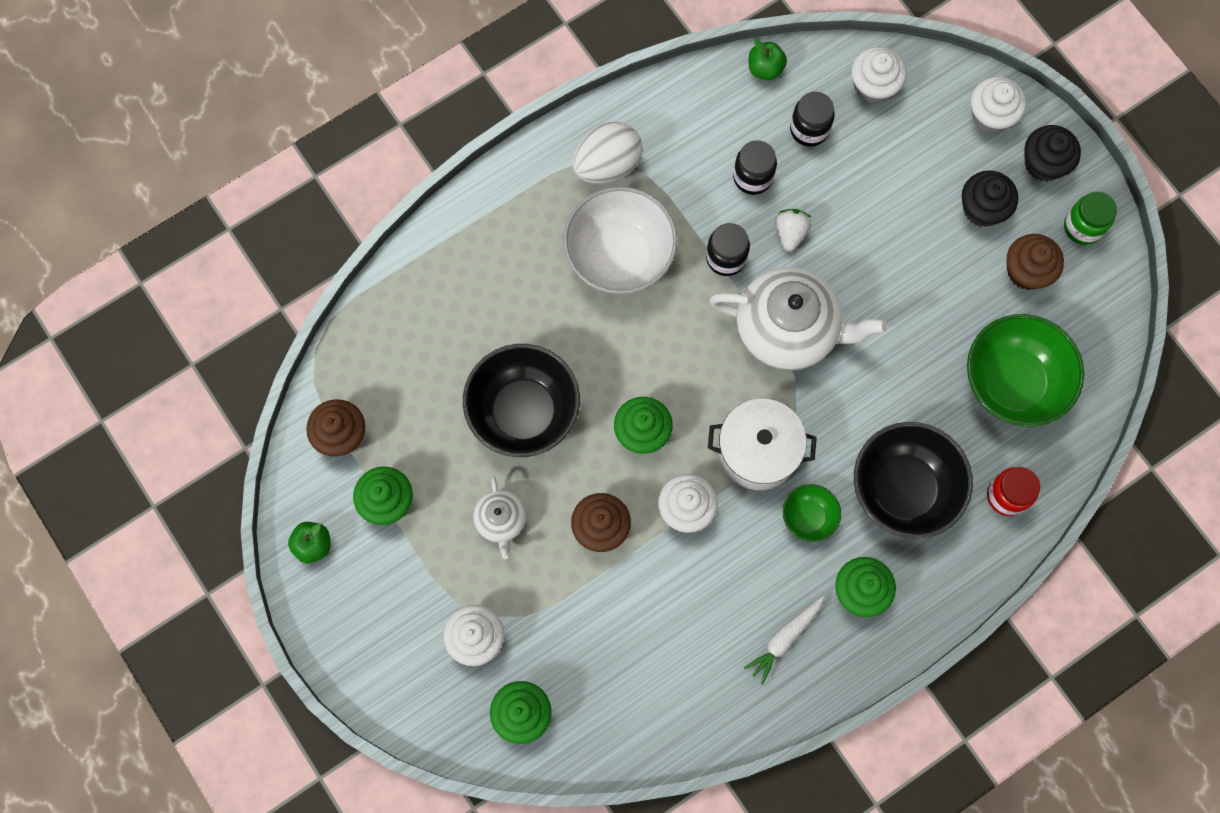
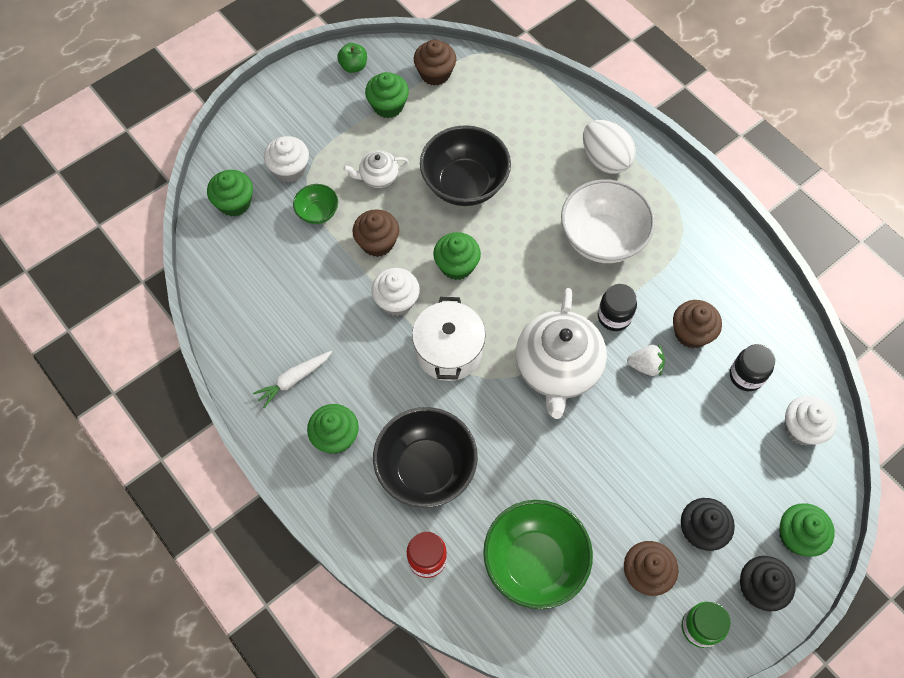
camera: 85 degrees right, 10 degrees down
(607, 165) = (679, 224): white egg -> white egg (605, 159)
(752, 177) = (691, 333): black jar -> brown cupcake
(765, 69) = (796, 337): green apple -> none
(784, 639) = (294, 380): white carrot -> white carrot turned 75 degrees counterclockwise
(808, 517) = (396, 393): green bowl -> green bowl (318, 213)
(991, 115) = (797, 536): white cupcake -> green cupcake

